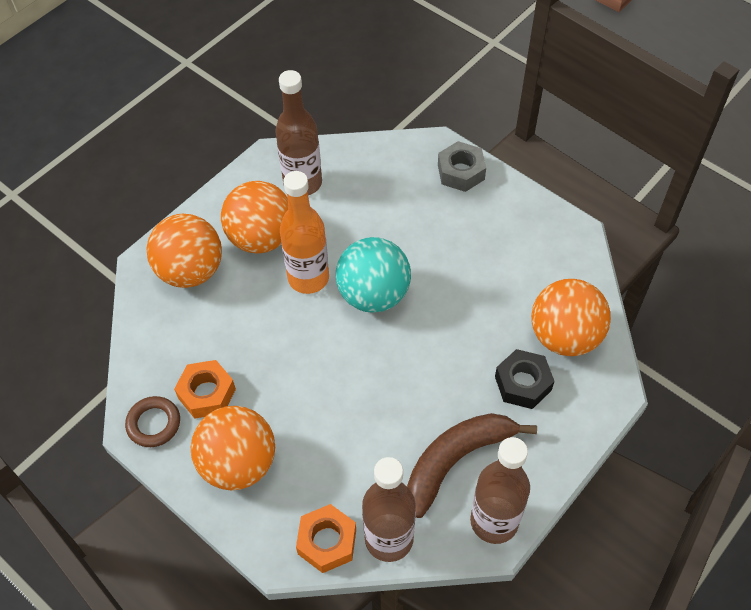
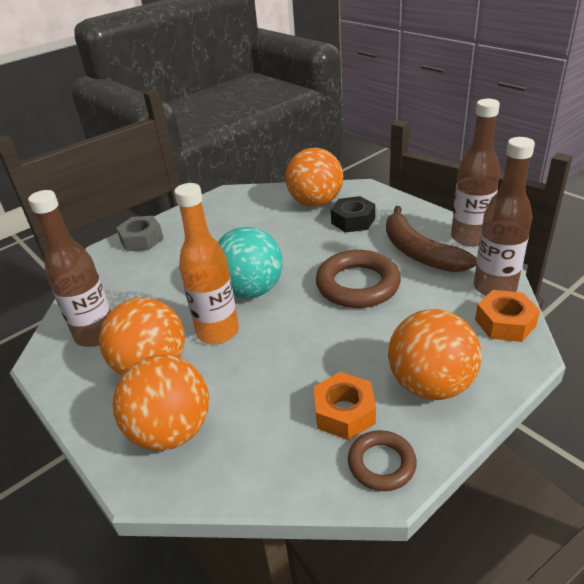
camera: 80 degrees left, 20 degrees down
(388, 395) = (357, 285): none -> brown ring

